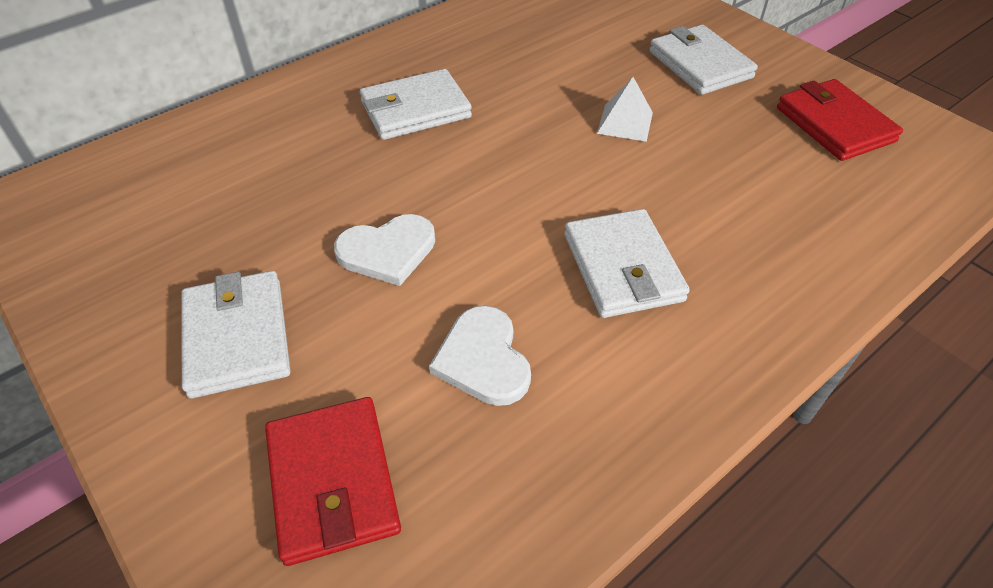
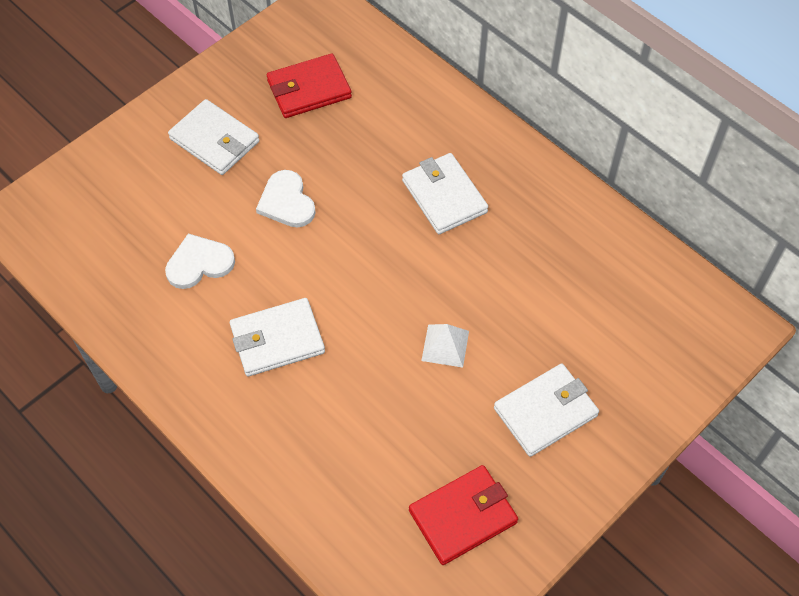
camera: 85 degrees right, 10 degrees up
(237, 337) = (214, 140): white wallet -> white wallet turned 60 degrees clockwise
(332, 481) = (122, 203): red wallet -> red wallet (309, 89)

